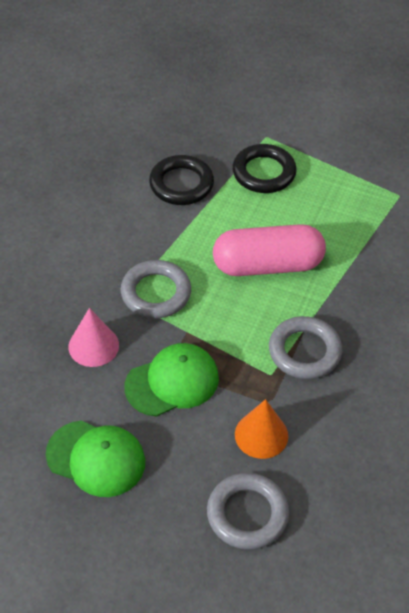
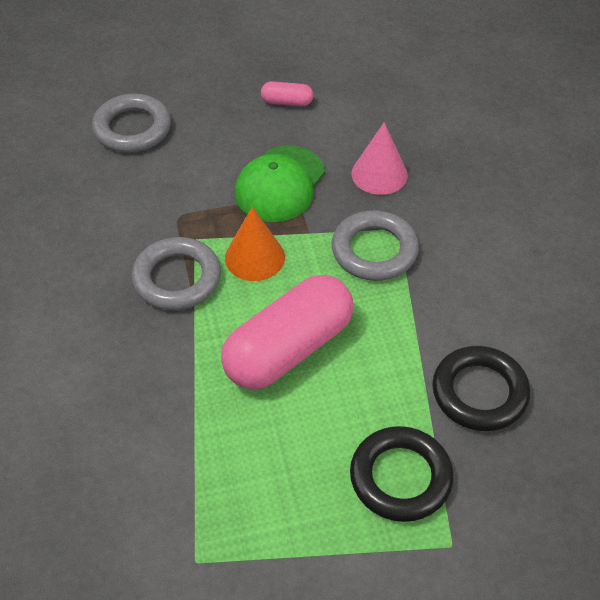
camera: 145 degrees right, 0 degrees up
(96, 458) = (287, 102): green cap -> pink capsule
(261, 435) = (164, 186): orange cone -> orange cone (254, 257)

